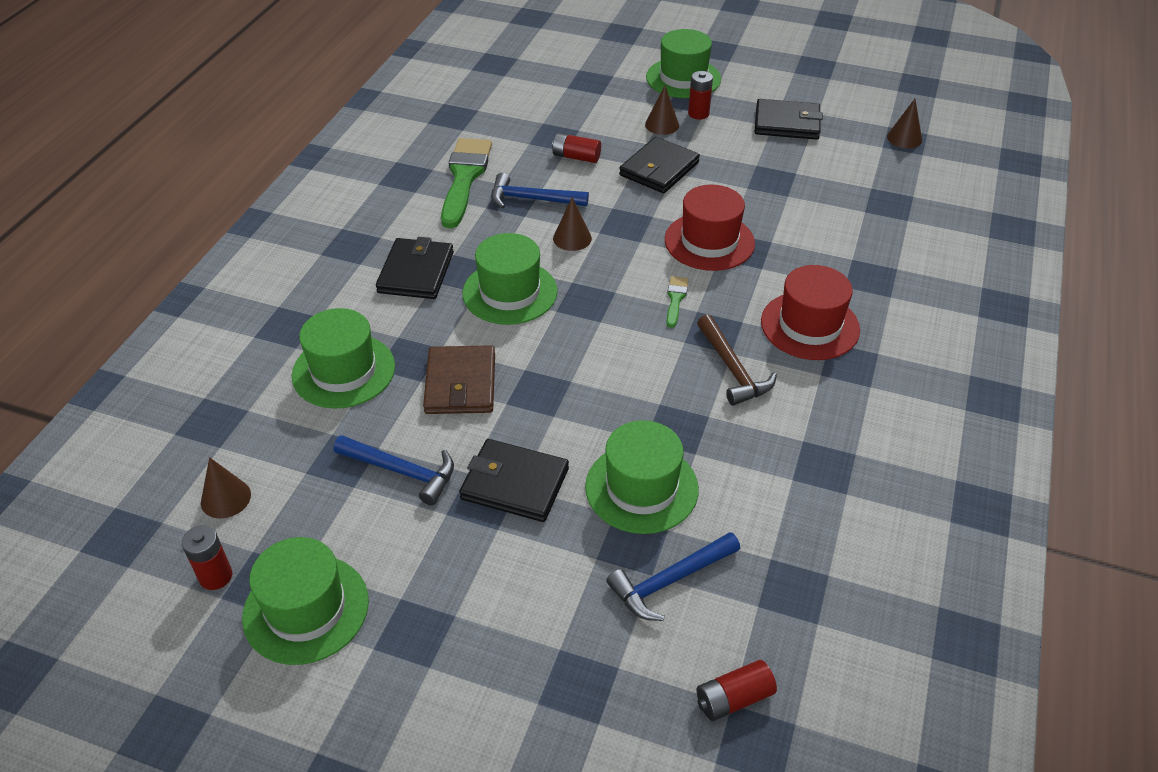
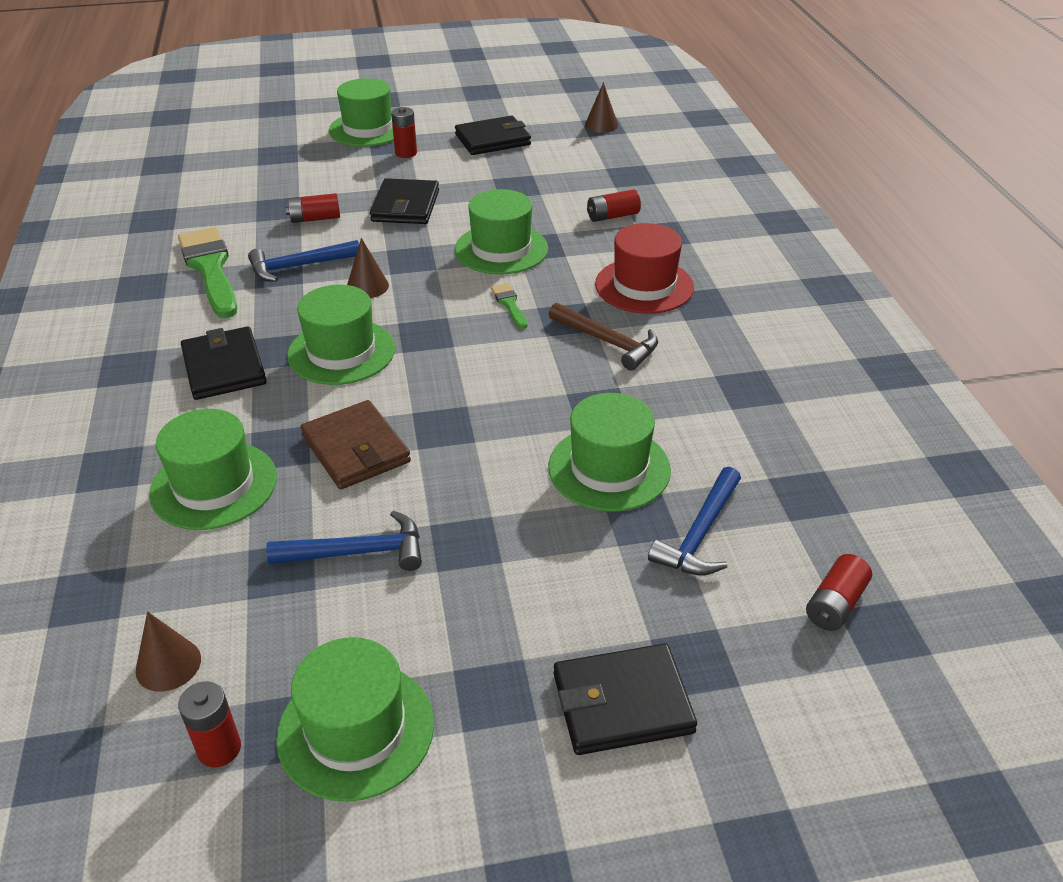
camera: 30 degrees left, 5 degrees down
(515, 484) = (485, 514): black wallet -> black wallet (622, 703)
(662, 125) = (378, 170): brown cone -> none
(709, 241) = (501, 249): red hat -> green hat
(837, 242) = (612, 216): none -> red battery

